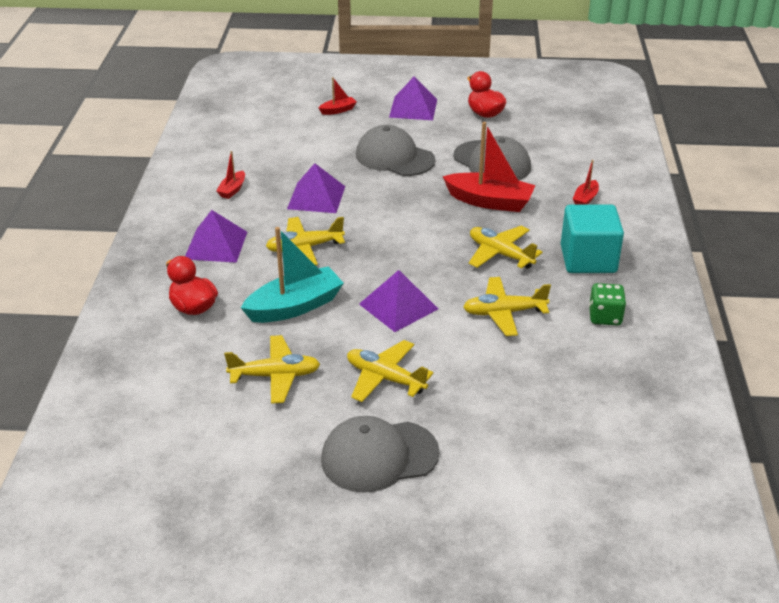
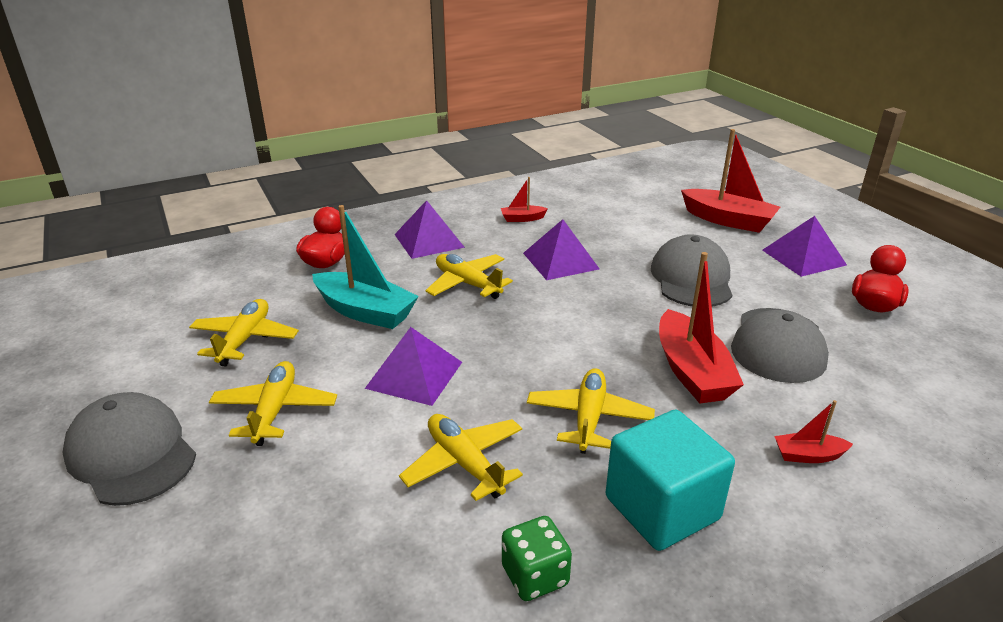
camera: 60 degrees right, 5 degrees down
(275, 376) = (245, 339): yellow plane -> yellow plane turned 135 degrees counterclockwise
(338, 110) = (728, 220): red boat -> red boat, size x2.05

